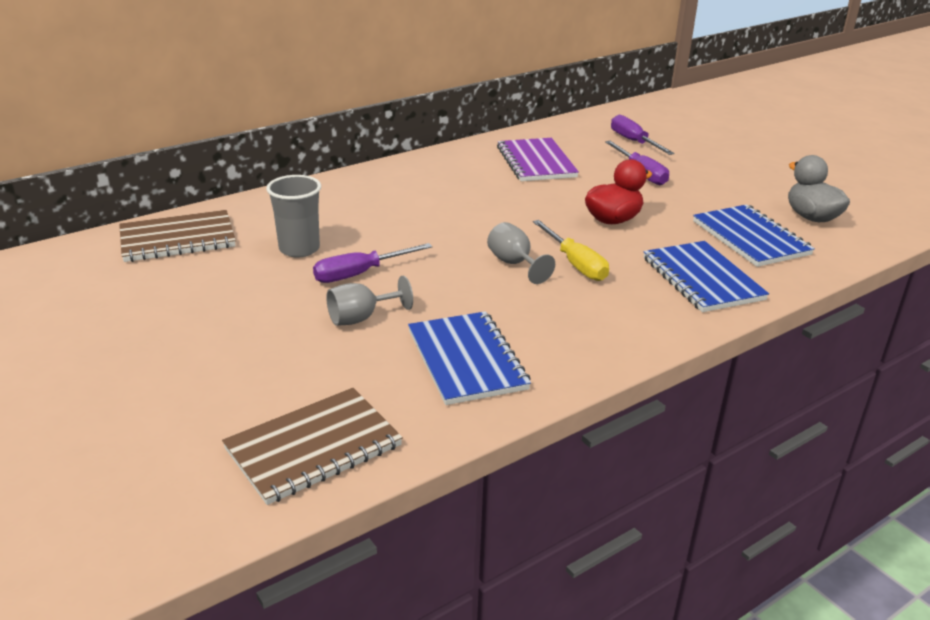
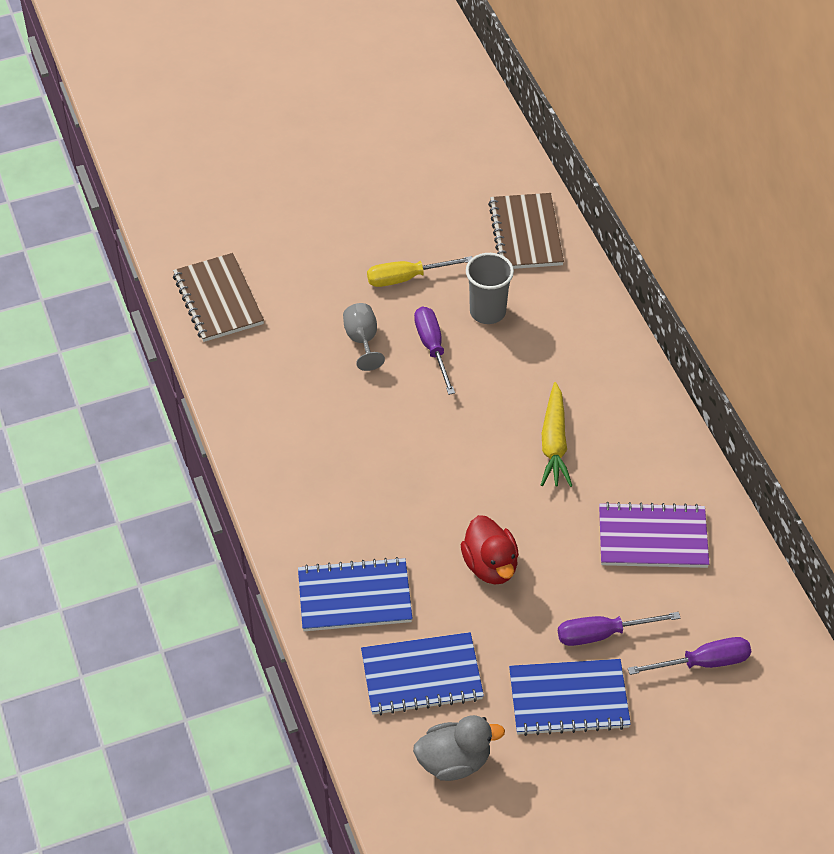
camera: 105 degrees right, 20 degrees up
(459, 204) = (554, 443): none -> yellow carrot
(467, 360) = (285, 395): blue notebook -> blue notebook (568, 699)
(514, 263) = (421, 459): grey goblet -> none
(575, 264) = (409, 505): yellow screwdriver -> yellow screwdriver (407, 278)

